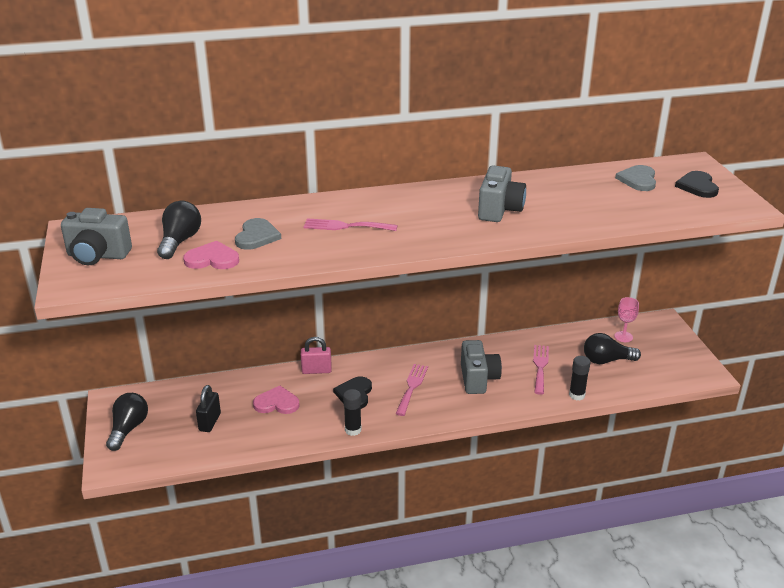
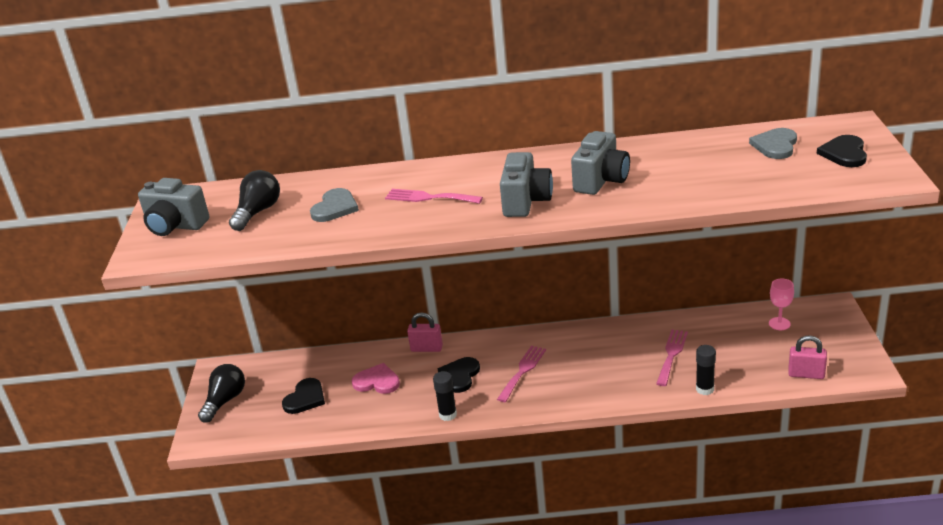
camera: 15 degrees right, 0 degrees up
(210, 422) = (305, 398): black padlock -> black heart
(212, 259) = (283, 231): pink heart -> none
(478, 379) = (597, 365): grey camera -> grey camera (526, 202)
(606, 360) = (751, 351): black light bulb -> none
(657, 378) = (806, 374): none -> pink padlock

